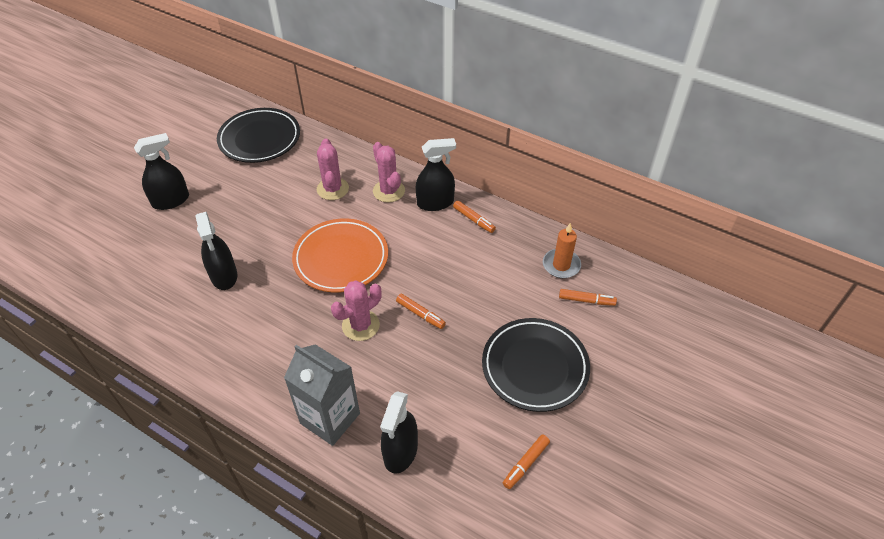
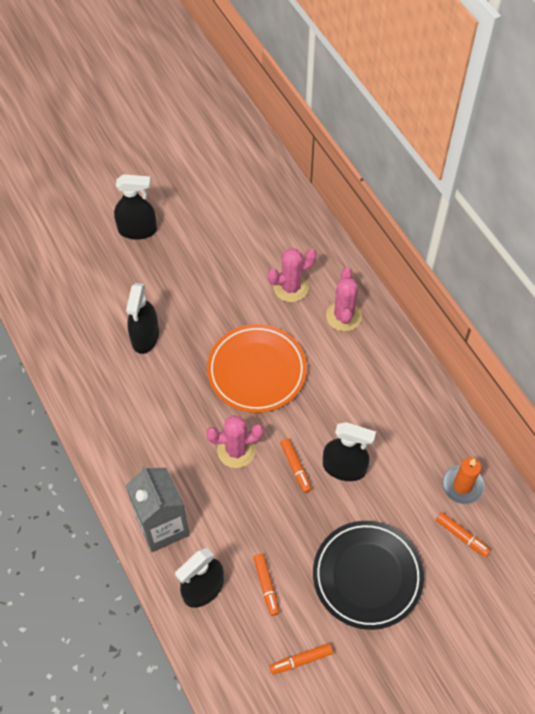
camera: 30 degrees right, 10 degrees up
(259, 139) = (252, 193): black plate -> none
(332, 189) = (291, 287): pink cactus -> pink cactus turned 45 degrees clockwise
(435, 203) = (381, 352): black spray bottle -> black spray bottle (344, 468)
(474, 220) = (407, 391): orange marker -> orange marker (266, 586)

